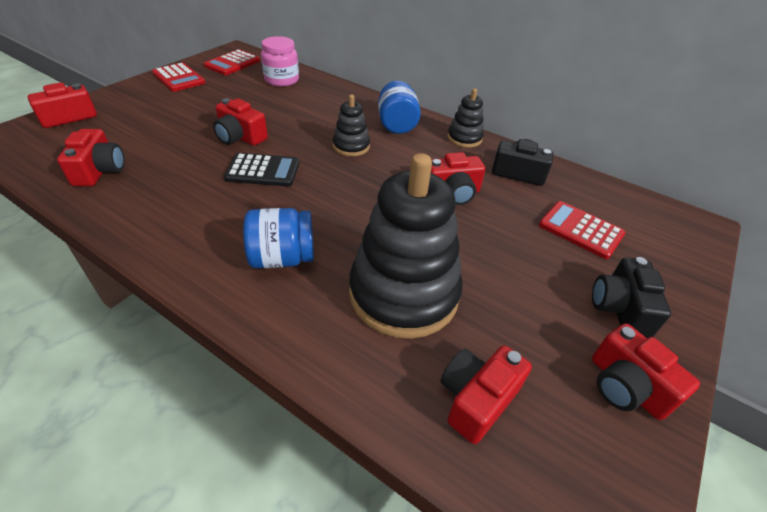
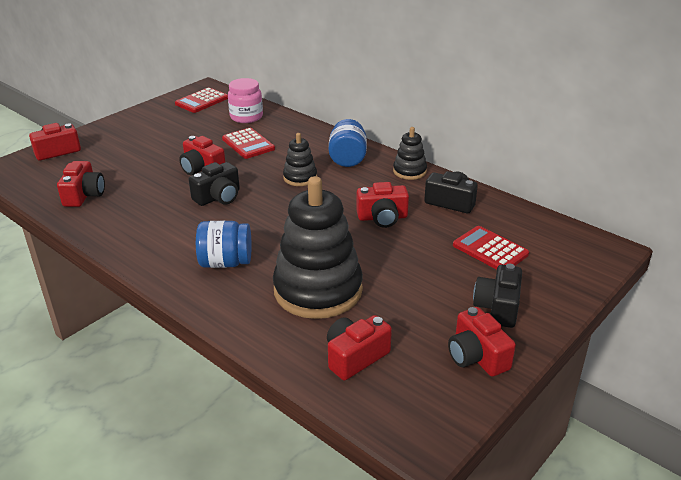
camera: 10 degrees right, 10 degrees down
(179, 78) = (151, 116): red calculator -> red calculator (248, 144)
(263, 171) = (218, 197): black calculator -> black camera

